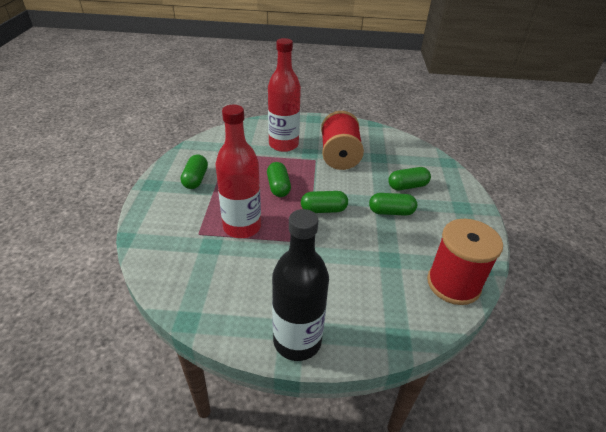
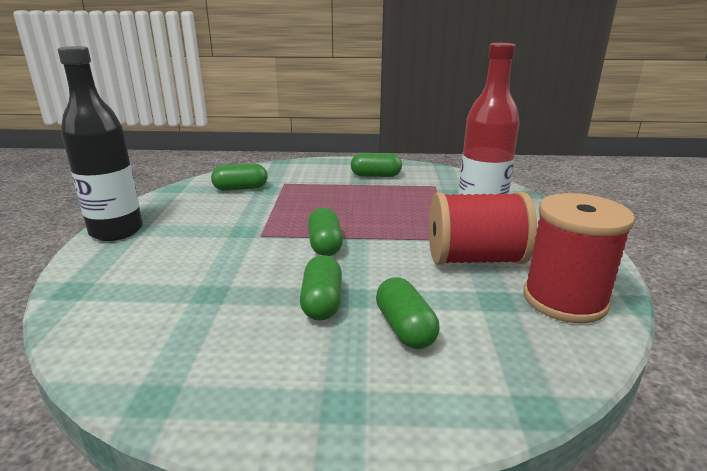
camera: 90 degrees right, 15 degrees down
(242, 227) = (292, 200): red bottle -> none
(278, 187) = (372, 216): green capsule -> green capsule (240, 188)
(453, 284) = (129, 352): red spool -> red spool (564, 300)

